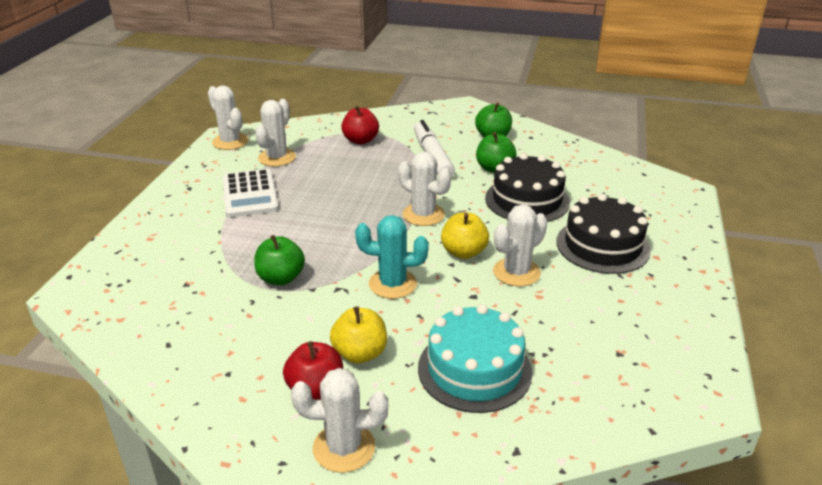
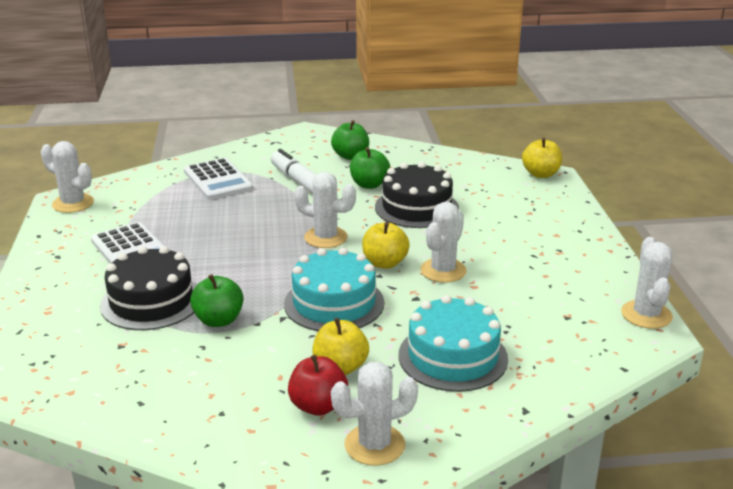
camera: 20 degrees left, 5 degrees down
(277, 158) = (137, 211): white cactus -> white cactus (646, 315)
(360, 140) = (217, 180): red apple -> white calculator
(392, 284) = (334, 303): turquoise cactus -> turquoise cake
(602, 245) = (506, 234): black cake -> black cake (151, 301)
(674, 187) = (541, 174): none -> yellow apple

